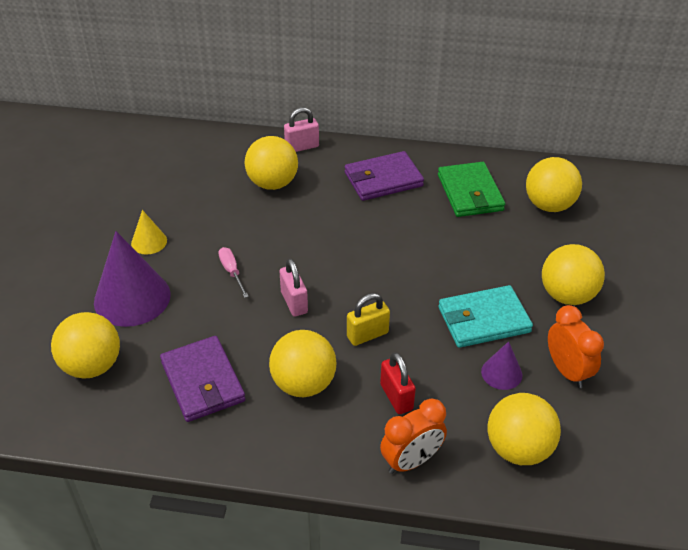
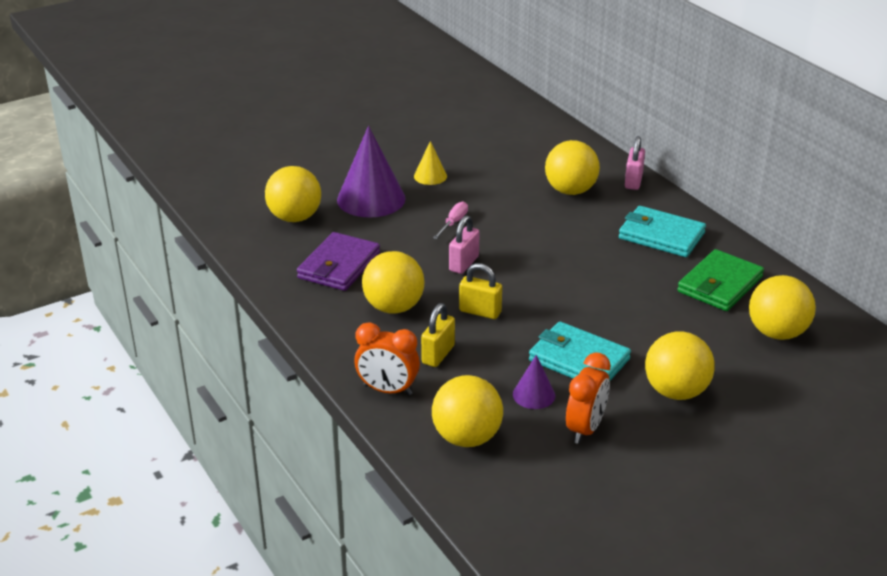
camera: 50 degrees right, 10 degrees down
(302, 147) = (633, 181): pink padlock -> pink padlock turned 75 degrees clockwise
(383, 179) = (661, 235): purple wallet -> turquoise wallet
(396, 397) = (438, 354): red padlock -> yellow padlock

